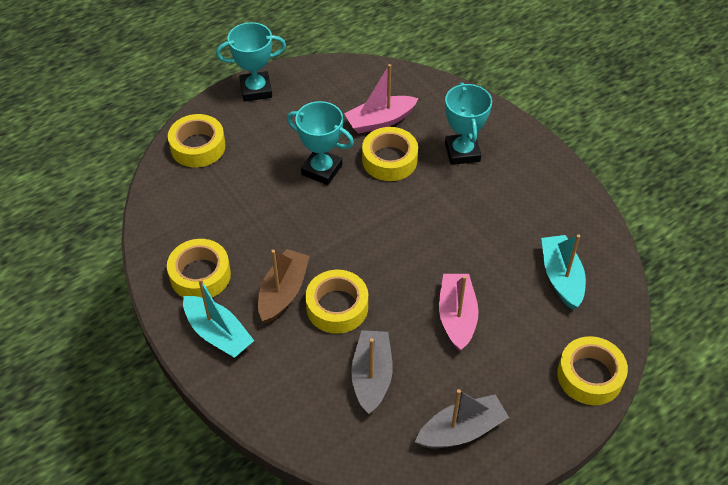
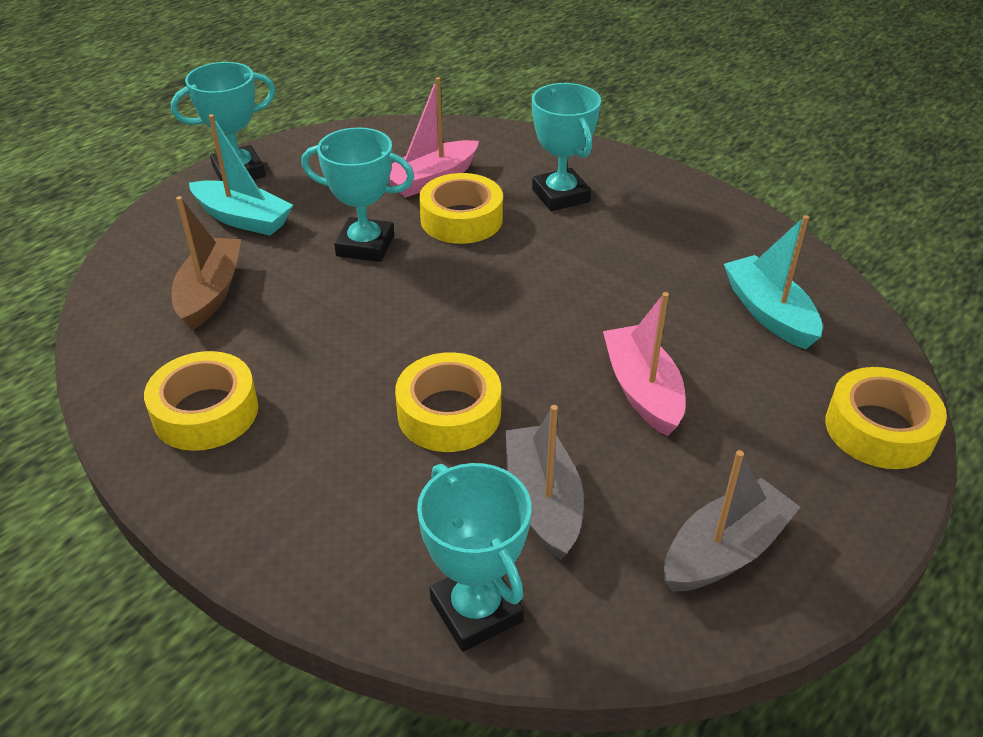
camera: 15 degrees left, 10 degrees down
(198, 147) = (164, 248): yellow tape -> none
(218, 334) = (258, 492): turquoise boat -> turquoise boat (243, 219)
(283, 292) = (354, 410): brown boat -> brown boat (210, 293)
(314, 432) = (476, 611): none -> turquoise trophy

